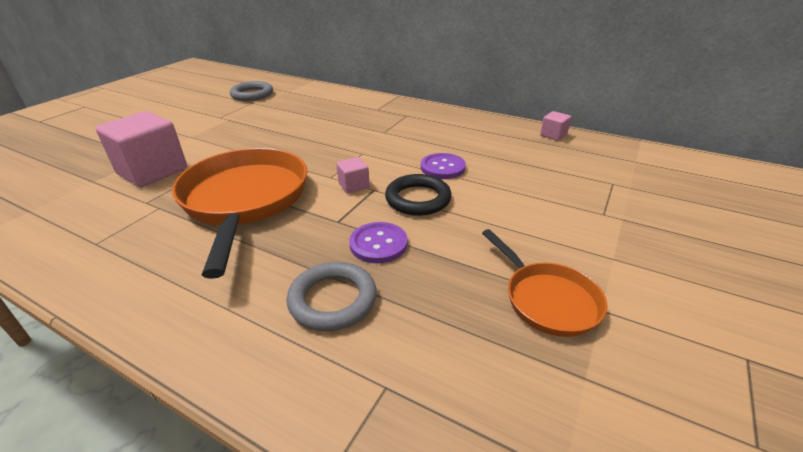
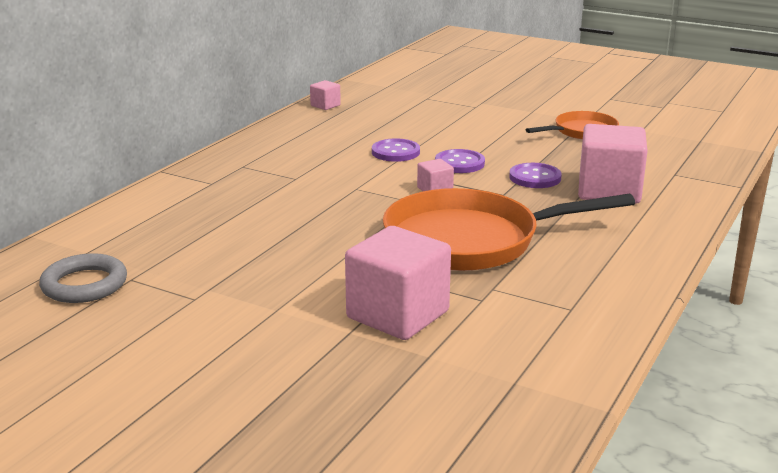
camera: 90 degrees left, 10 degrees down
(333, 300) = (609, 191): grey ring -> pink cube
(418, 199) = (459, 163): black ring -> purple button

